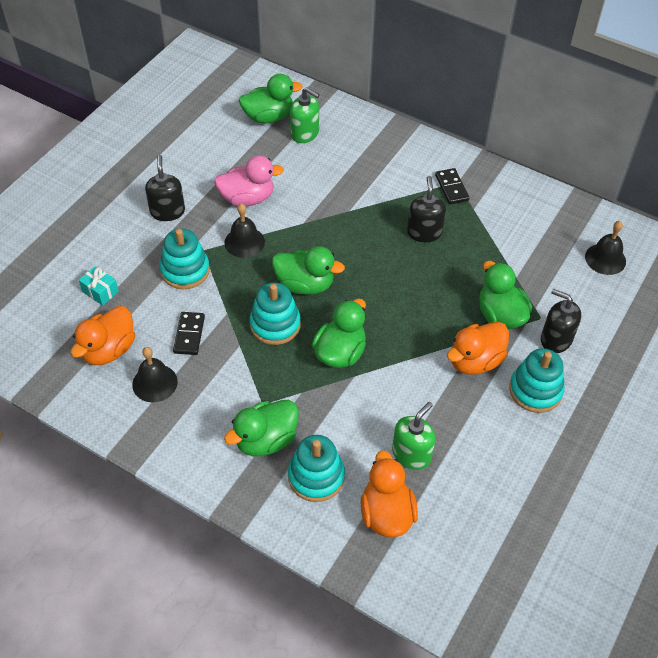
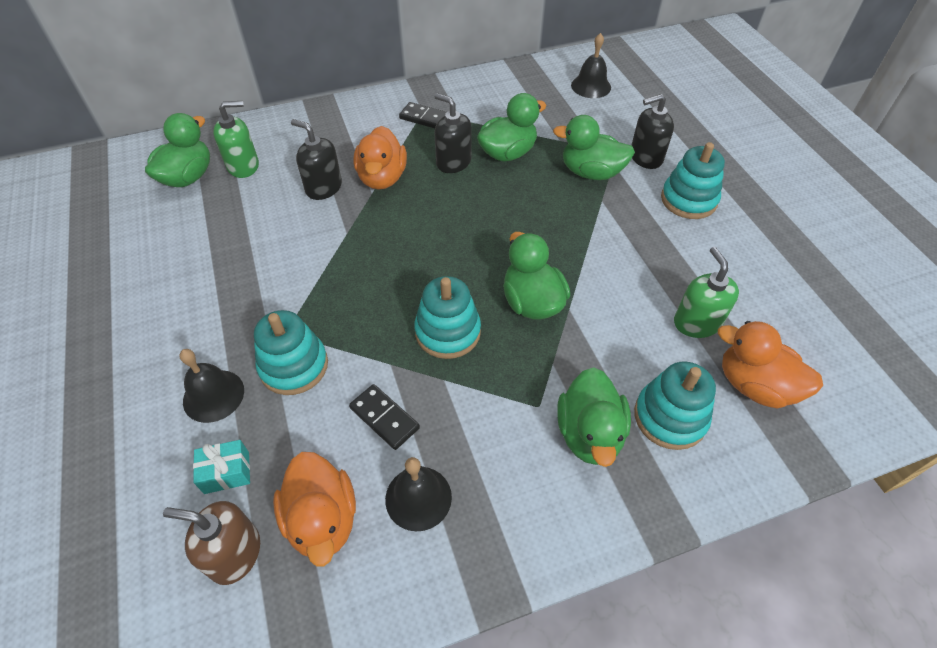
camera: 50 degrees left, 0 degrees up
(63, 328) = (234, 553): none -> brown soap dispenser
(167, 211) = (195, 331): black soap dispenser -> black soap dispenser (323, 187)
(244, 242) = (316, 291): black bell -> black bell (213, 395)
(247, 198) = (265, 254): pink duck -> none
(305, 285) = (423, 277): green duck -> green duck (507, 153)
(475, 361) = (626, 216): orange duck -> orange duck (382, 178)

